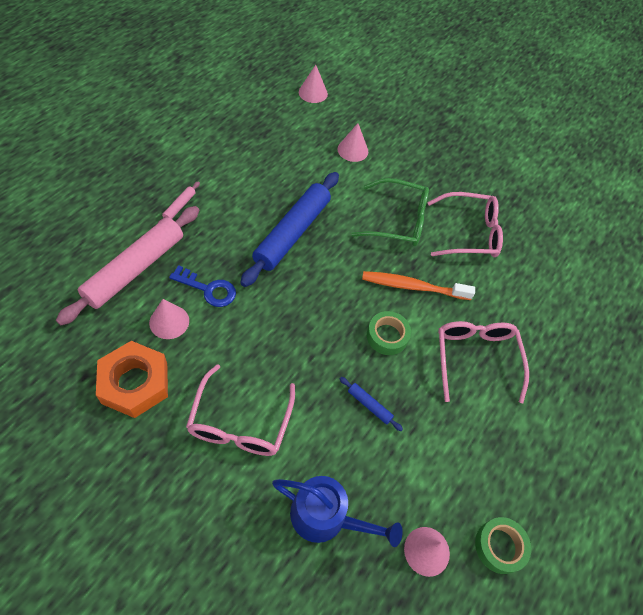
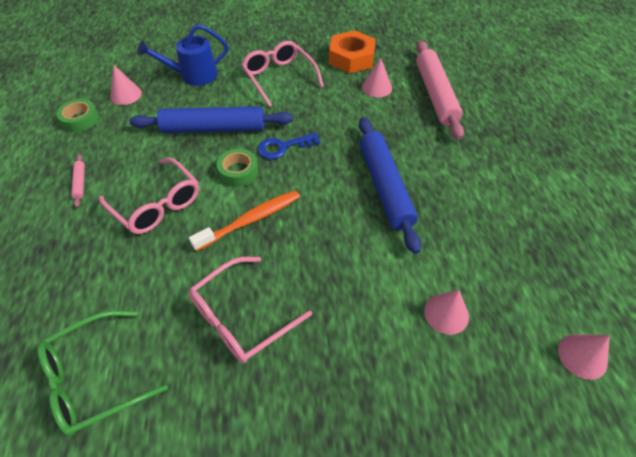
camera: 145 degrees right, 5 degrees down
(179, 206) = (477, 143): pink rolling pin -> pink rolling pin (80, 183)
(208, 289) = (382, 115): blue key -> blue key (283, 147)
(369, 405) = (213, 128): blue rolling pin -> blue rolling pin, size x2.48
(398, 221) = (319, 270): green glasses -> green glasses (94, 378)

